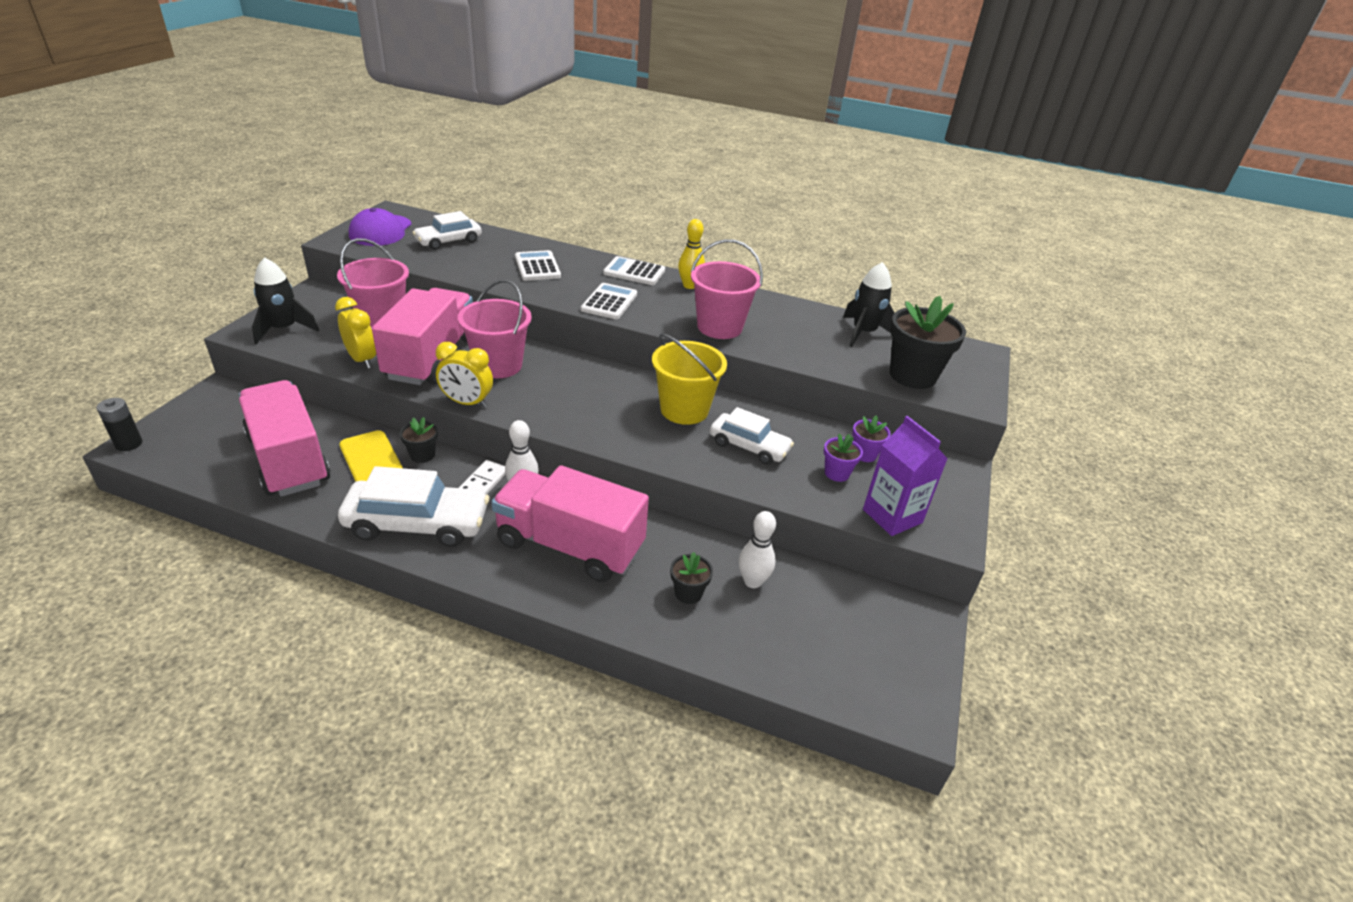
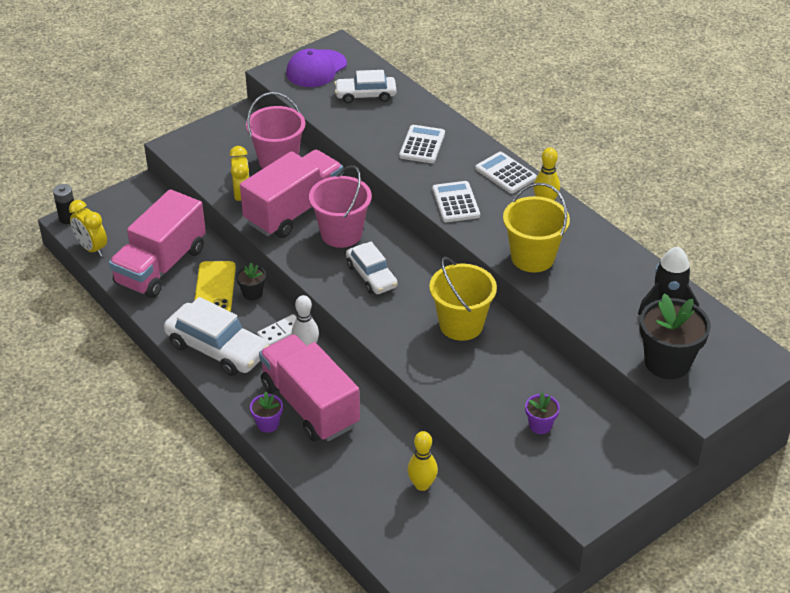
camera: 35 degrees right, 5 degrees up
(284, 329) = (202, 150): black rocket -> none
(289, 460) = (161, 266): pink truck -> pink truck turned 150 degrees counterclockwise
(467, 403) = (295, 262): yellow clock -> yellow clock (92, 248)
(609, 302) = (456, 202): white calculator -> white calculator turned 60 degrees counterclockwise
(688, 593) = (367, 473): black flower pot -> none
(719, 327) = (532, 257): pink bucket -> yellow bucket
(749, 446) = (487, 376): white car -> white car (371, 276)
(752, 581) = (422, 485): white bowling pin -> yellow bowling pin
(864, 454) = (581, 418): purple flower pot -> purple flower pot (268, 424)
(892, 516) = (551, 476): purple carton -> none

